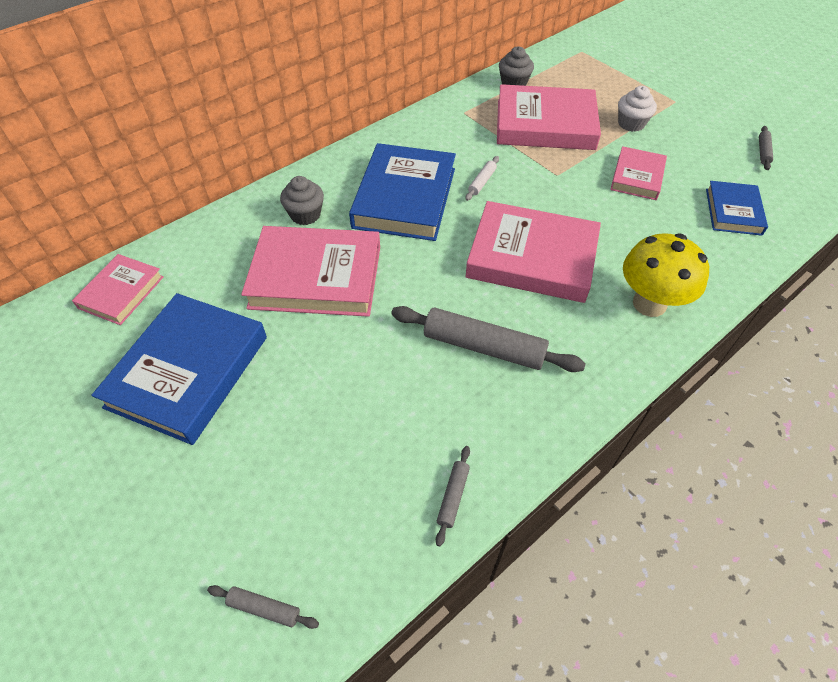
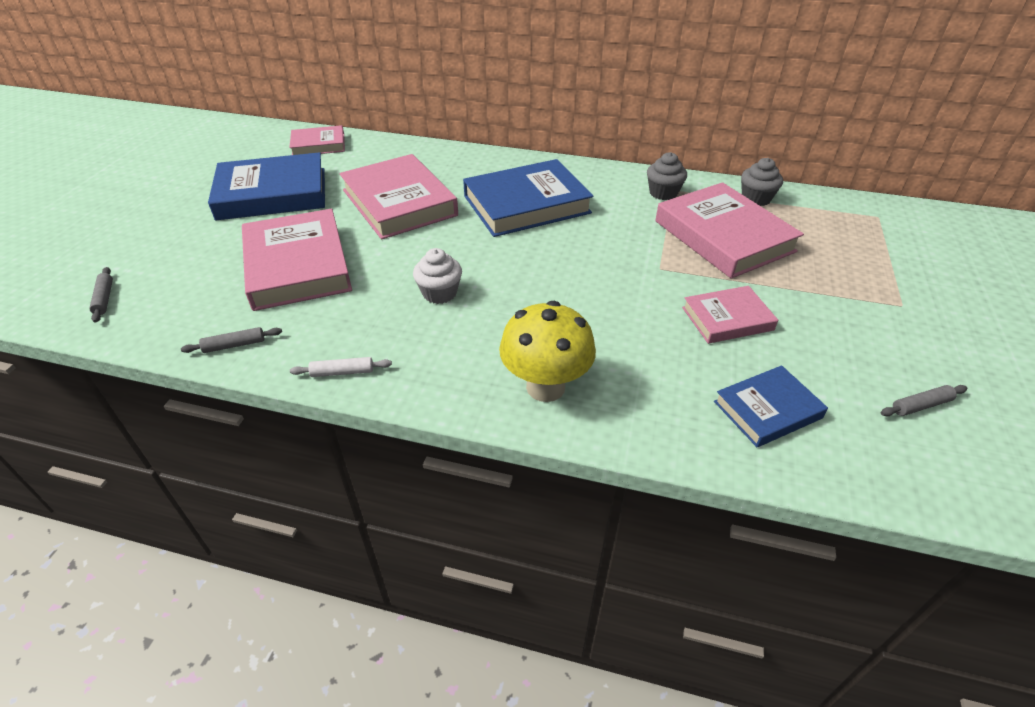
camera: 55 degrees right, 10 degrees down
(305, 215) = (457, 173): grey cupcake -> grey cupcake (663, 193)
(482, 182) = (594, 232): white rolling pin -> white rolling pin (342, 372)
(484, 347) = (398, 305): grey rolling pin -> none
(532, 257) = (529, 293): pink book -> pink book (297, 265)
(631, 124) = (809, 287): white cupcake -> white cupcake (439, 293)

